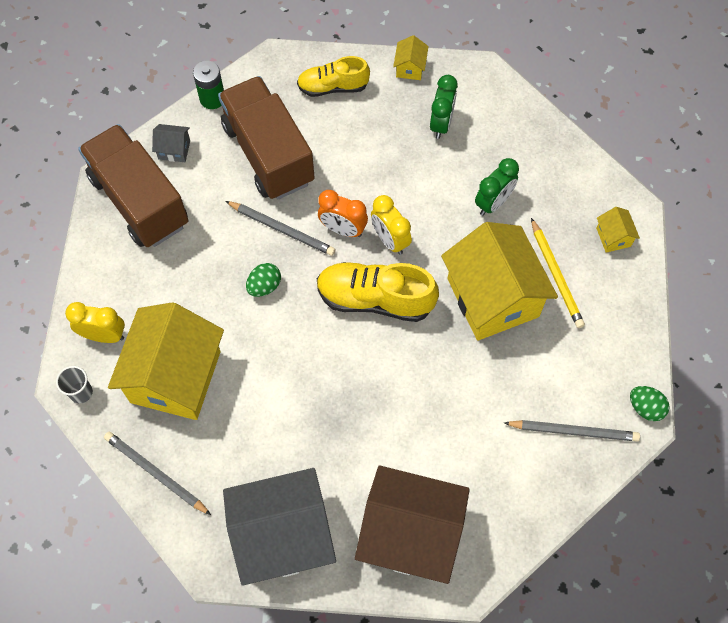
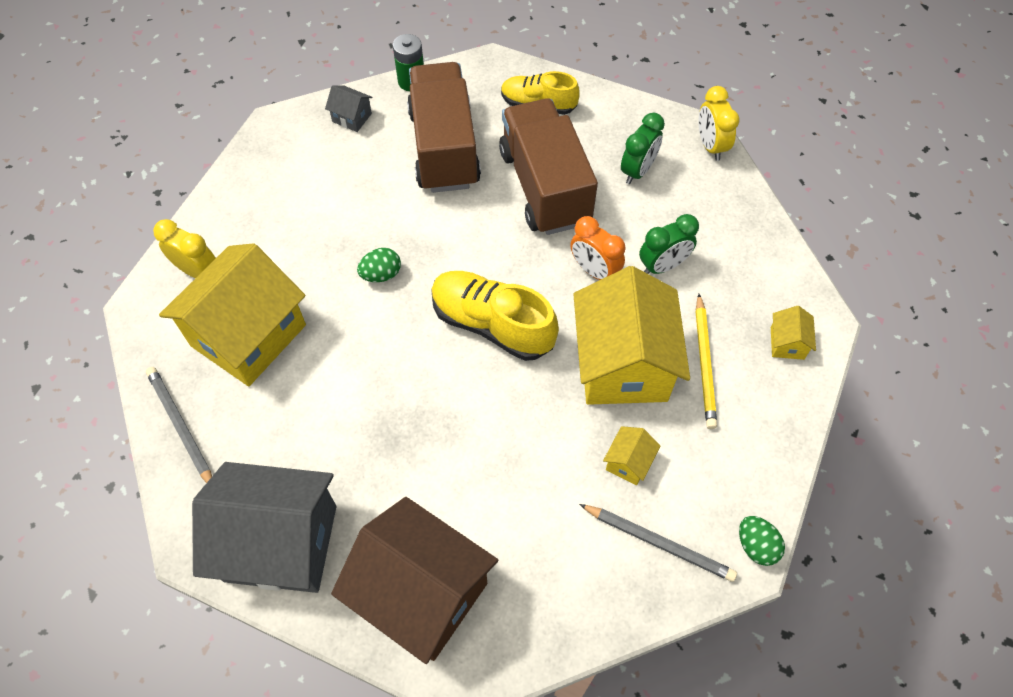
camera: 20 degrees right, 5 degrees down
(81, 392) = (148, 320): grey cup -> none
(139, 201) = (295, 154): brown truck -> brown truck (544, 186)
(282, 229) = (425, 224): grey pencil -> none
(343, 229) = (488, 243): orange clock -> orange clock (594, 271)
(390, 240) = (534, 269): yellow clock -> yellow clock (710, 146)
(410, 68) = (626, 108): yellow house -> yellow house (628, 462)

